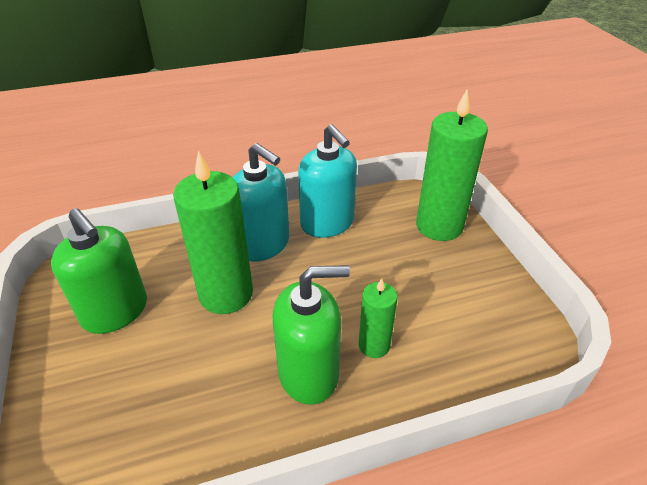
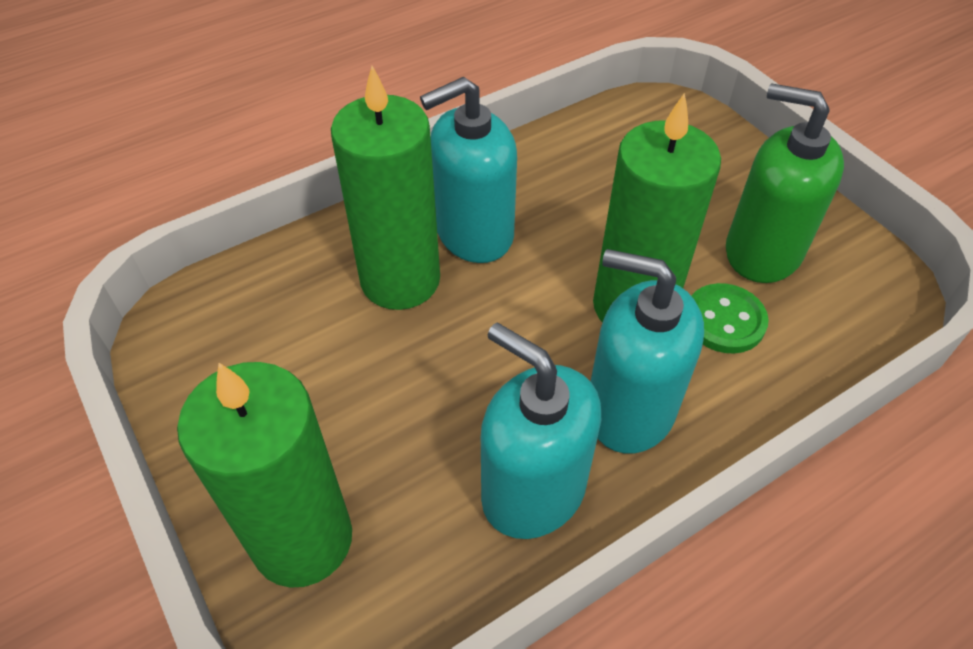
camera: 165 degrees right, 10 degrees up
(178, 275) = (724, 320): none -> green button
(309, 373) = (474, 233): green soap dispenser -> turquoise soap dispenser
(374, 345) = (400, 280): green candle -> green candle, size x1.86

